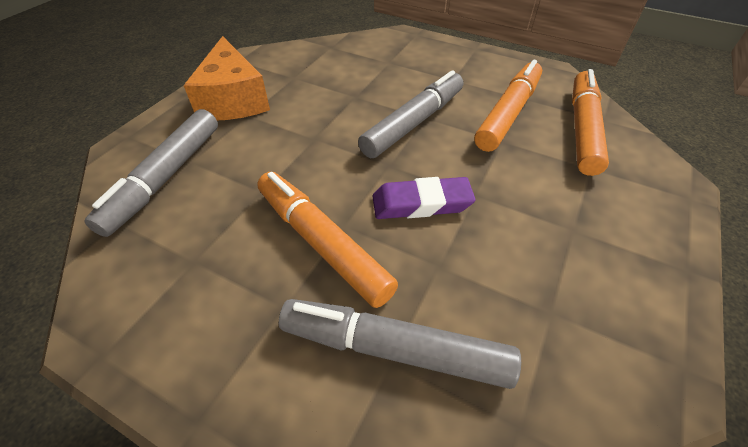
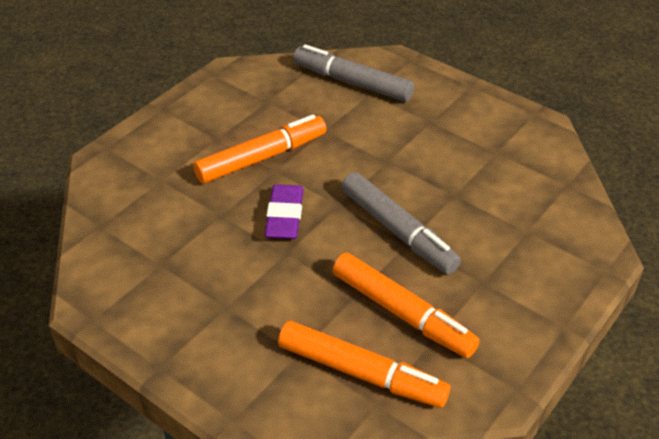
camera: 100 degrees right, 5 degrees down
(233, 100) = (456, 112): orange cheese -> none
(395, 349) = (167, 183): grey marker -> none

